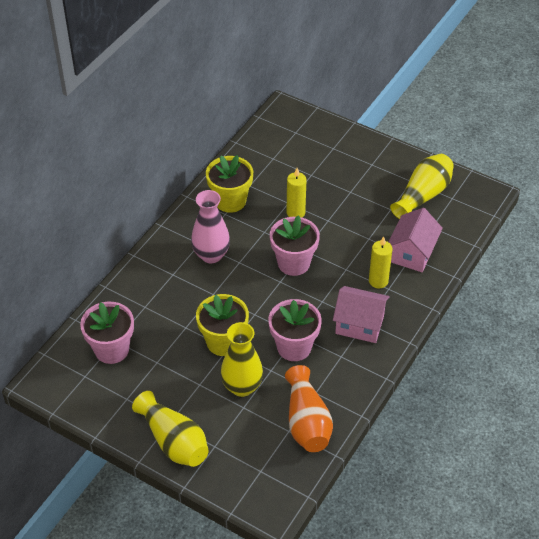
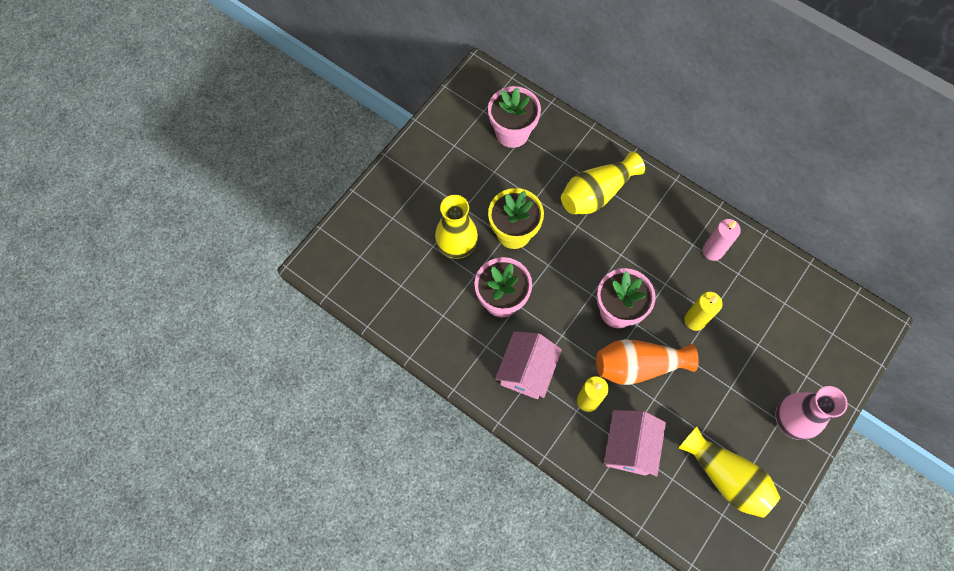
camera: 95 degrees right, 20 degrees up
(174, 441) = (402, 183): yellow vase -> yellow vase (597, 193)
(211, 255) = (631, 227): pink vase -> pink vase (790, 421)
(230, 201) = (712, 251): yellow flower pot -> pink candle
(307, 422) = (408, 303): orange vase -> orange vase (638, 365)
(412, 253) = (629, 447): pink house -> pink house turned 75 degrees clockwise

